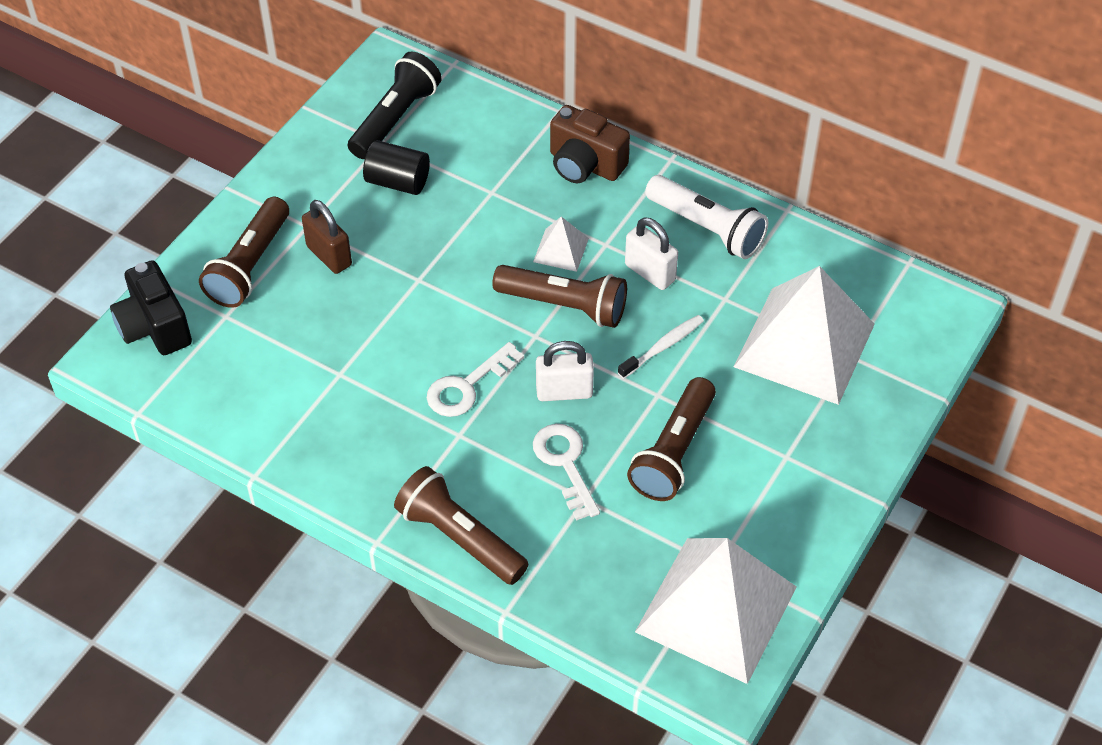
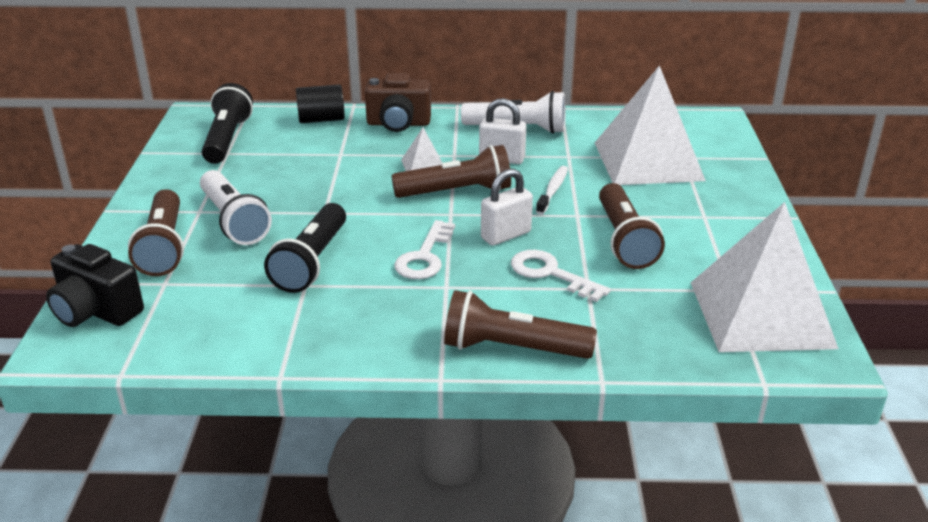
camera: 30 degrees left, 20 degrees down
(329, 256) = (234, 221): brown padlock -> white flashlight
(363, 346) = (311, 262): none -> black flashlight
(397, 182) = (258, 168): black cylinder -> black cylinder (321, 119)

